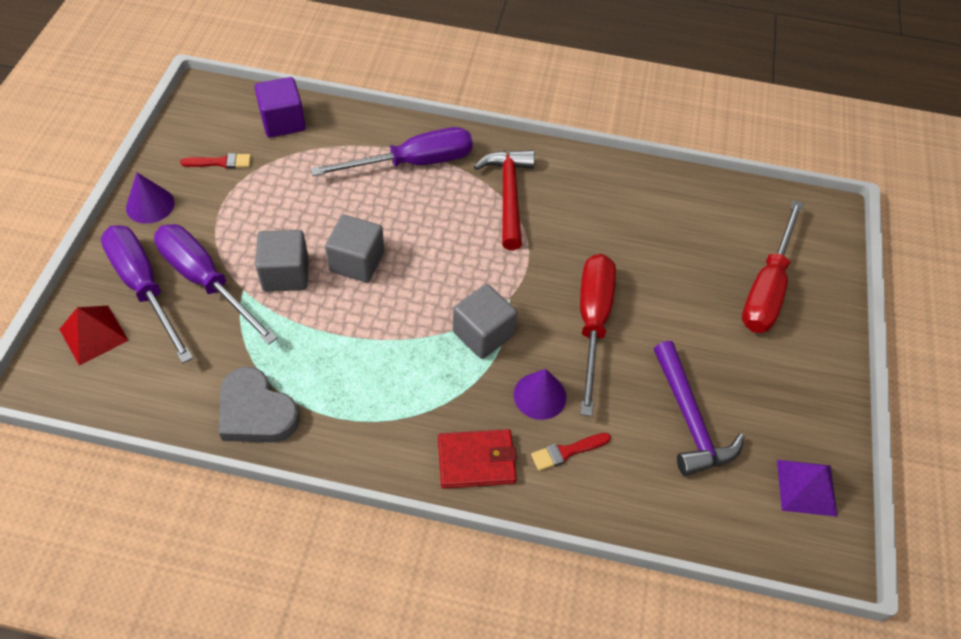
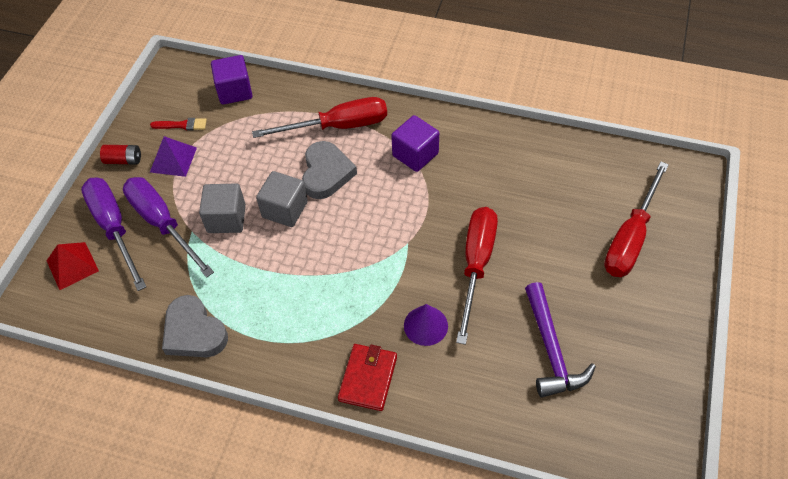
camera: 10 degrees right, 0 degrees up
(150, 205) = (124, 160): purple cone -> red battery
(403, 218) = (326, 173): none -> grey heart
(413, 163) = (338, 126): purple screwdriver -> red screwdriver
(476, 461) = (368, 378): red wallet -> red wallet turned 75 degrees counterclockwise
(483, 334) = (383, 272): grey cube -> none
(508, 195) = (415, 154): red hammer -> purple cube
(567, 451) = (444, 373): red brush -> none
(806, 487) = (647, 411): purple pyramid -> purple pyramid (173, 159)

